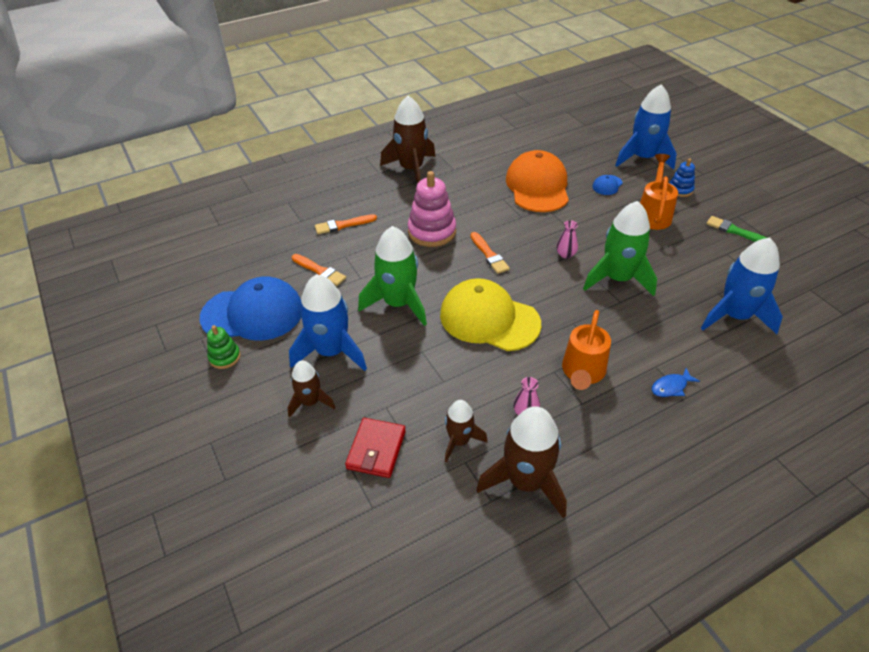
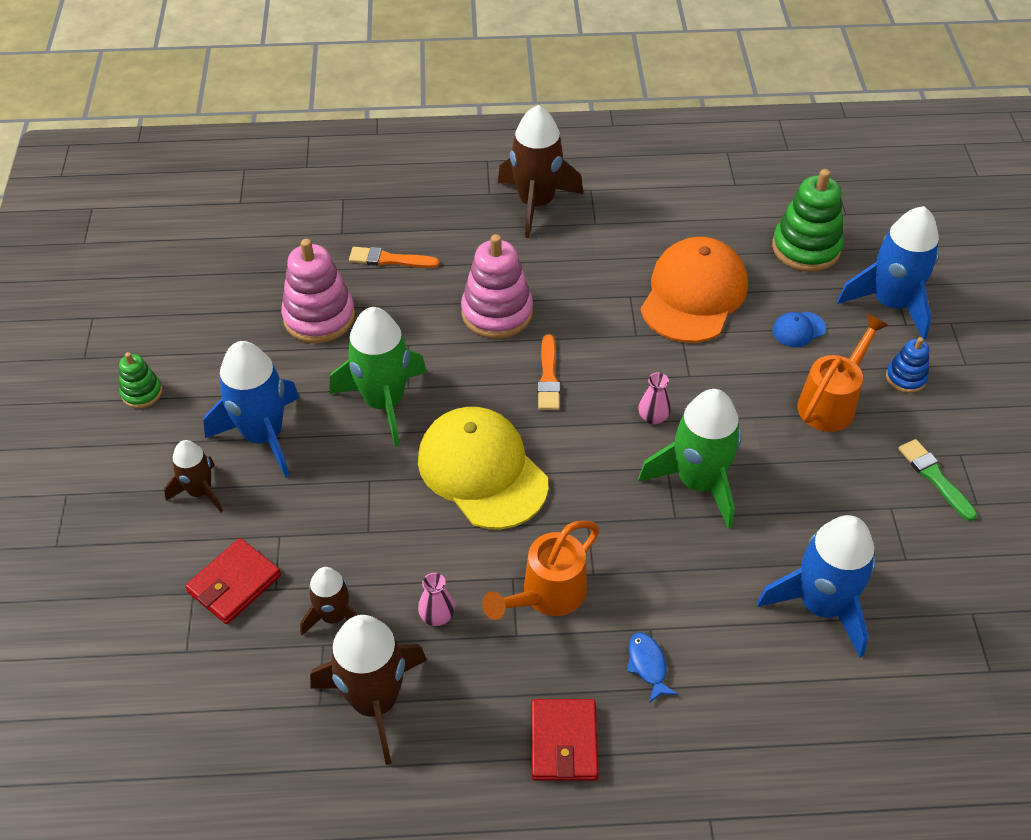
camera: 25 degrees right, 5 degrees up
(253, 313) = (206, 346): blue cap -> none
(320, 271) = (319, 317): orange brush -> pink stacking toy
(578, 146) = (806, 248): none -> green stacking toy
(659, 452) = (564, 742): none -> red wallet
(671, 387) = (647, 665): blue fish -> blue fish turned 75 degrees clockwise

